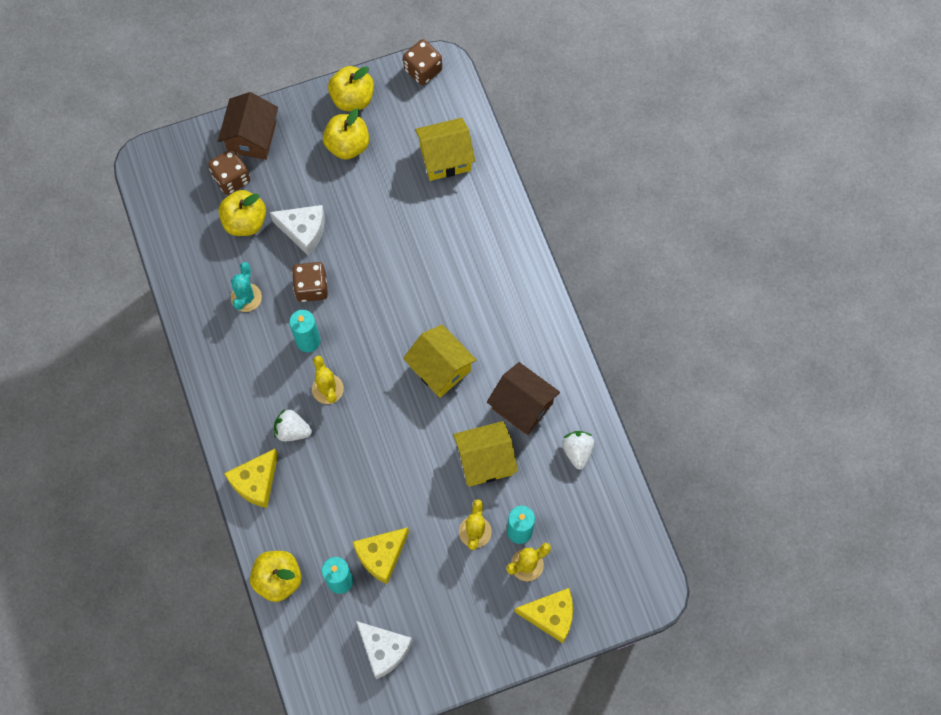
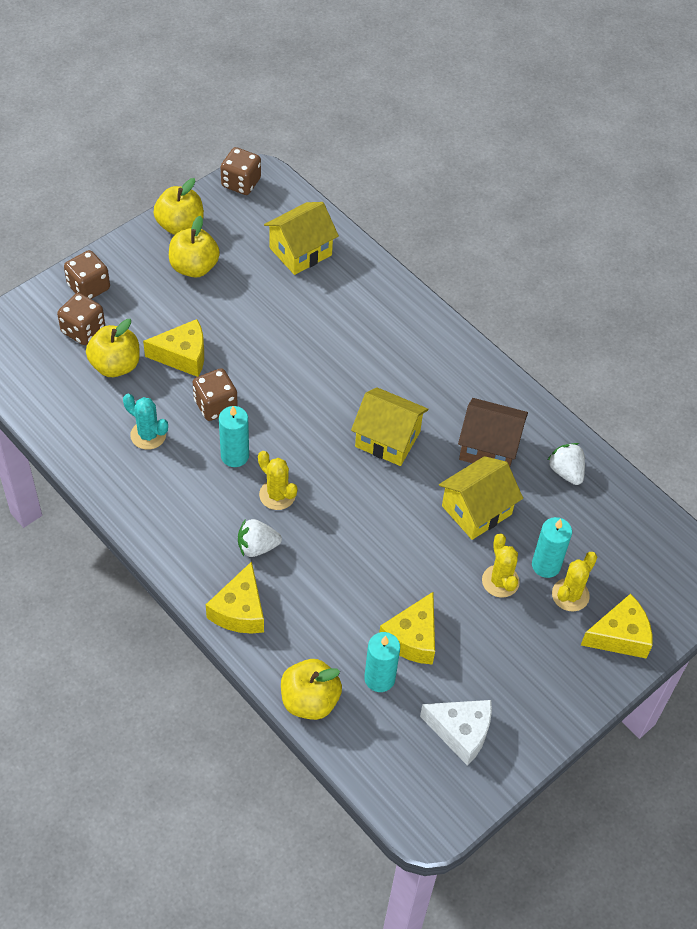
camera: 25 degrees left, 15 degrees down
(246, 297) = (148, 435): turquoise cactus -> turquoise cactus turned 45 degrees counterclockwise
(252, 137) = (89, 287): brown house -> brown dice
(303, 231) = (183, 356): white cheese -> yellow cheese

